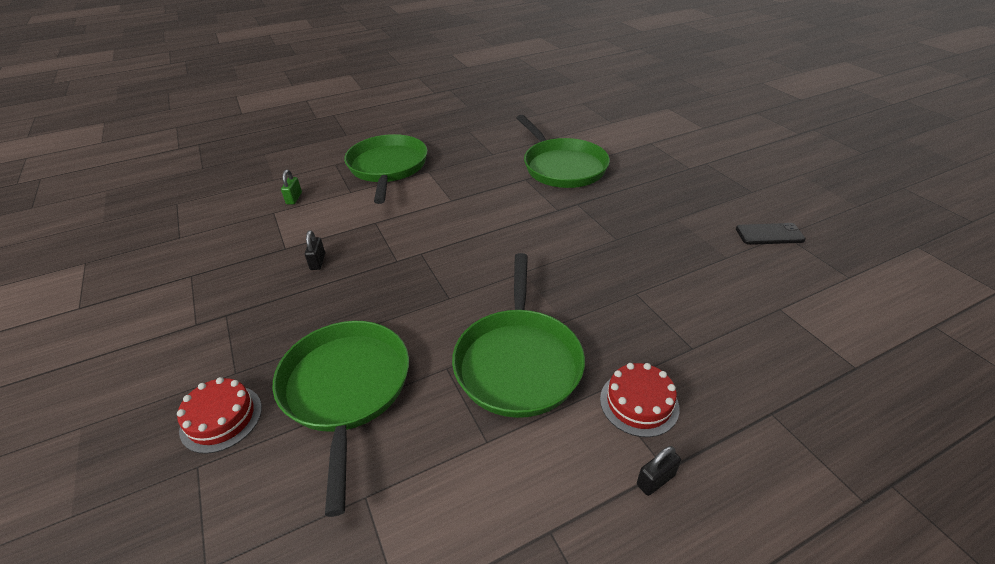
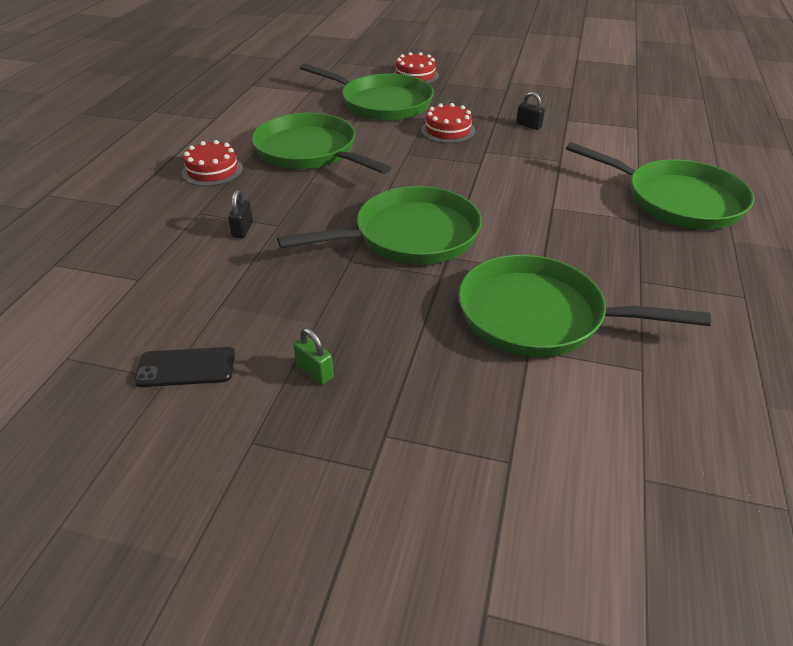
camera: 130 degrees right, 0 degrees up
(294, 198) = (656, 140): green padlock -> green padlock (315, 372)
(374, 301) = (448, 130): none -> red cake
(558, 232) = (410, 235): none -> green pan
(655, 480) = (176, 151): black padlock -> black padlock (242, 230)
(769, 234) = (186, 367): black phone -> black phone turned 45 degrees clockwise

